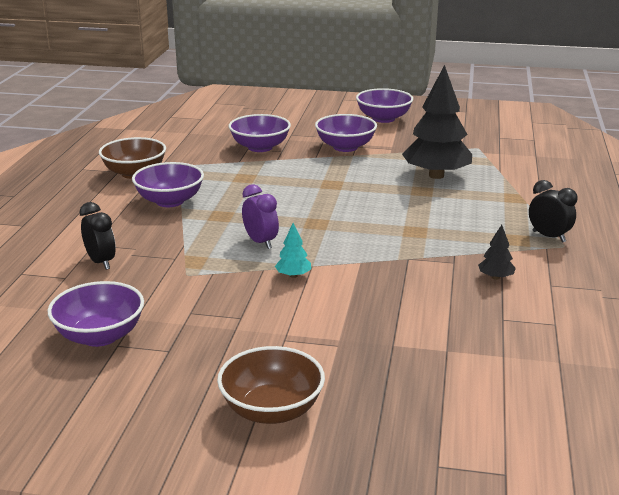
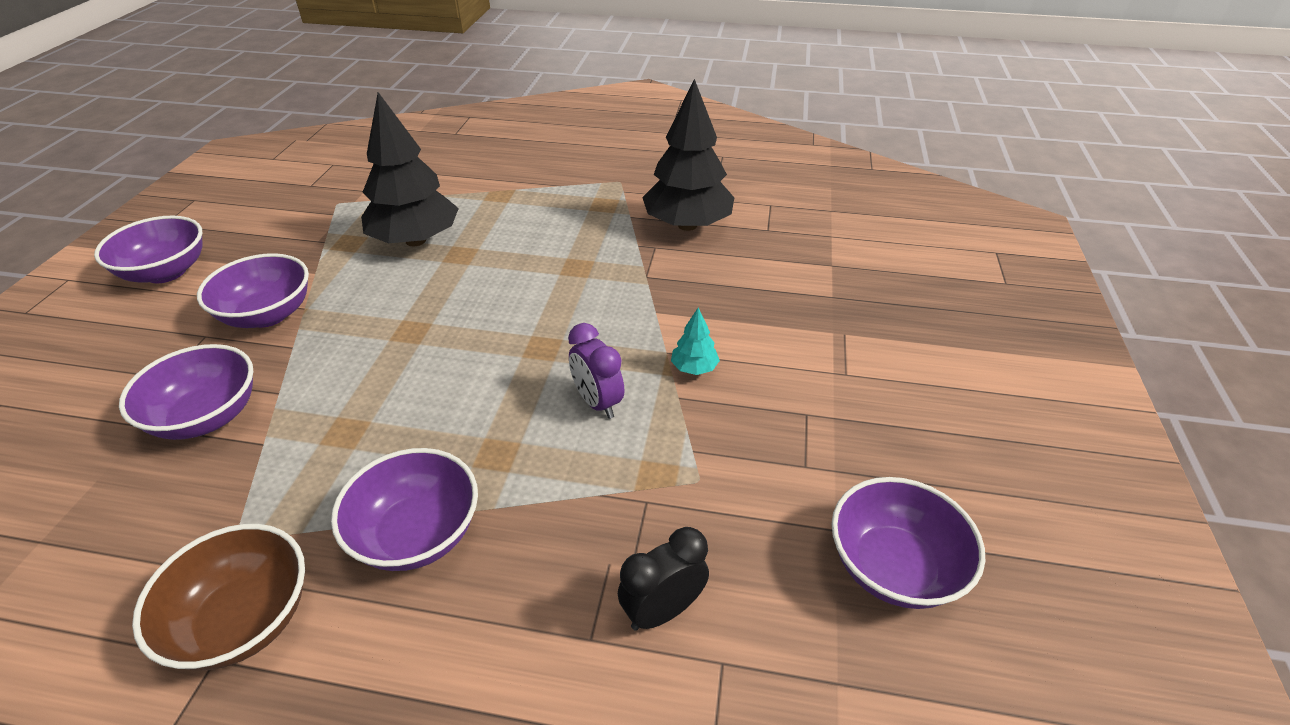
camera: 90 degrees left, 15 degrees up
(260, 242) = (597, 402): purple clock -> purple clock turned 90 degrees counterclockwise
(272, 410) = (981, 380): brown bowl -> none
(495, 277) = (687, 225): black tree -> black tree, size x2.38
(548, 237) = (599, 187): black clock -> none

